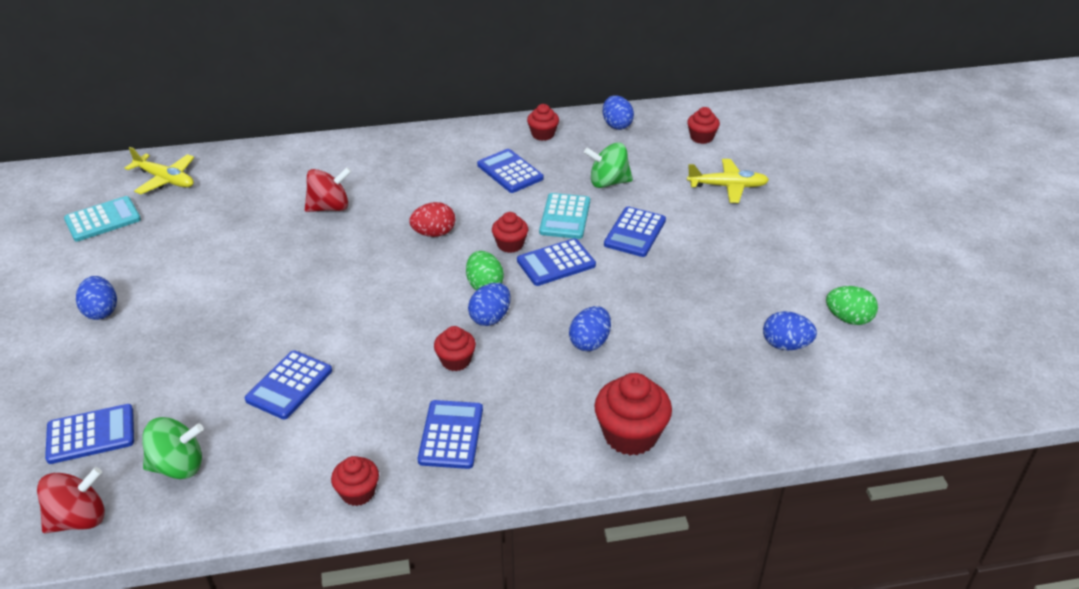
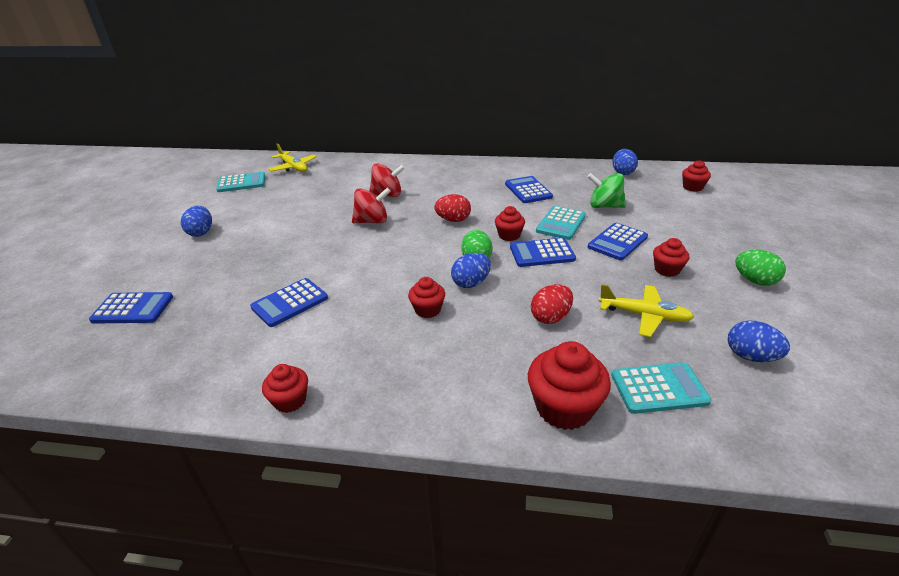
camera: 20 degrees right, 5 degrees down
(79, 519) = (76, 368): red spinning top -> red spinning top (372, 221)
(178, 466) = (172, 345): green spinning top -> none
(451, 435) = (394, 369): blue calculator -> none
(543, 134) = (562, 172): red cupcake -> red cupcake (667, 270)
(590, 342) = (550, 317): blue egg -> red egg
(710, 396) = (658, 388): none -> turquoise calculator
(727, 186) = (709, 221): yellow plane -> yellow plane (644, 315)
(848, 319) = (825, 345): green egg -> green egg (754, 280)

